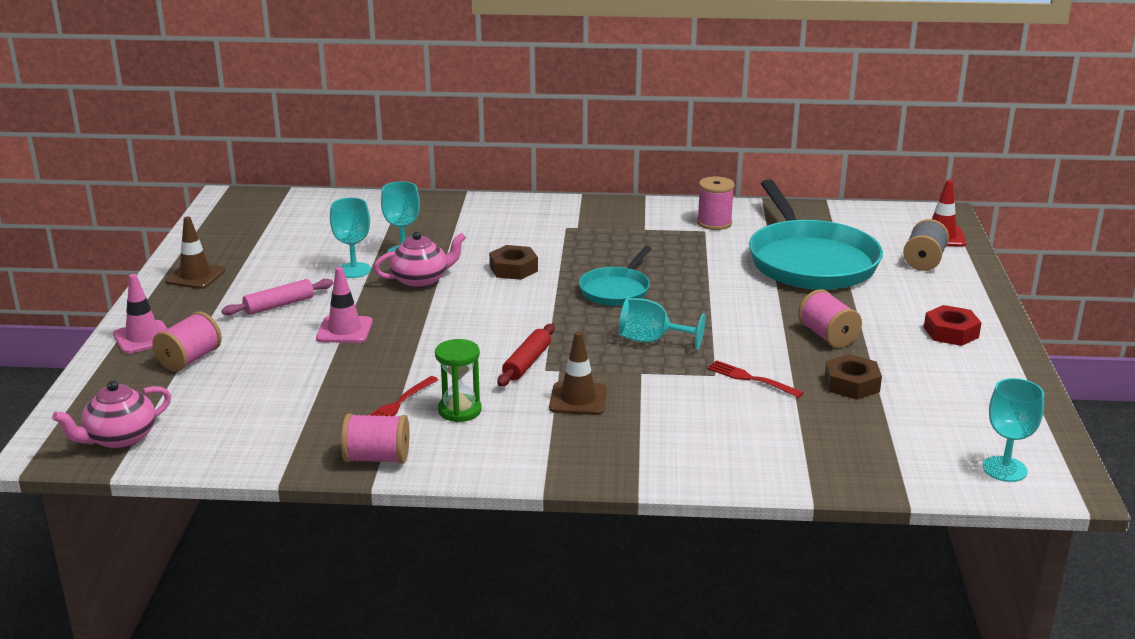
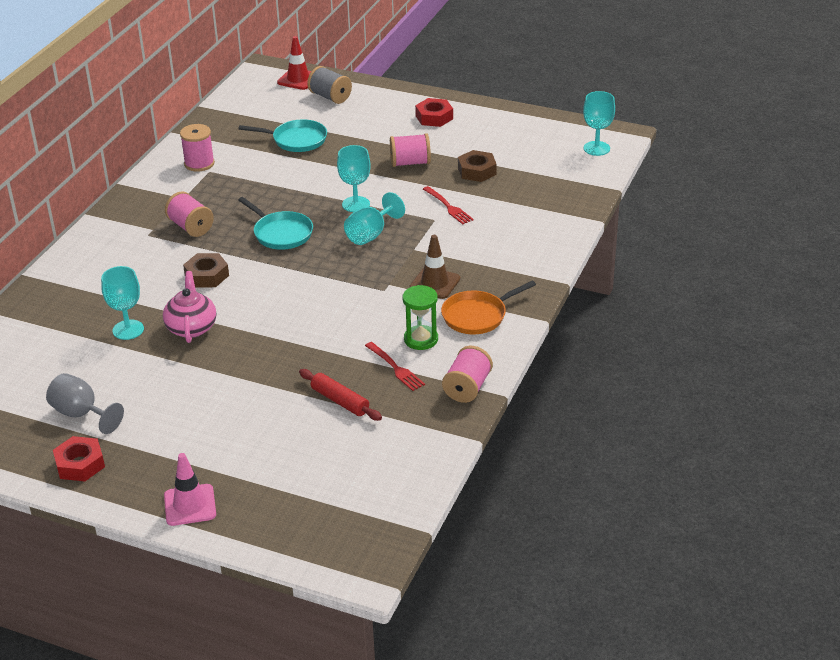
camera: 70 degrees left, 10 degrees up
(120, 439) = (368, 525): pink teapot -> none
(190, 359) = (252, 477): pink spool -> pink spool (190, 227)
(195, 276) = (80, 464): brown traffic cone -> red nut
(267, 261) = (81, 414): none -> grey goblet
(279, 305) = (182, 414): pink rolling pin -> none
(344, 330) = (256, 381): pink traffic cone -> none
(354, 270) = (143, 363): turquoise goblet -> turquoise goblet (356, 204)
(526, 440) = (477, 316): none -> orange pan
(527, 363) = (369, 296): red rolling pin -> red rolling pin (340, 401)
(751, 379) = (448, 207): red fork -> red fork turned 90 degrees counterclockwise
(810, 261) = (296, 140): turquoise pan -> turquoise pan, size x0.52

